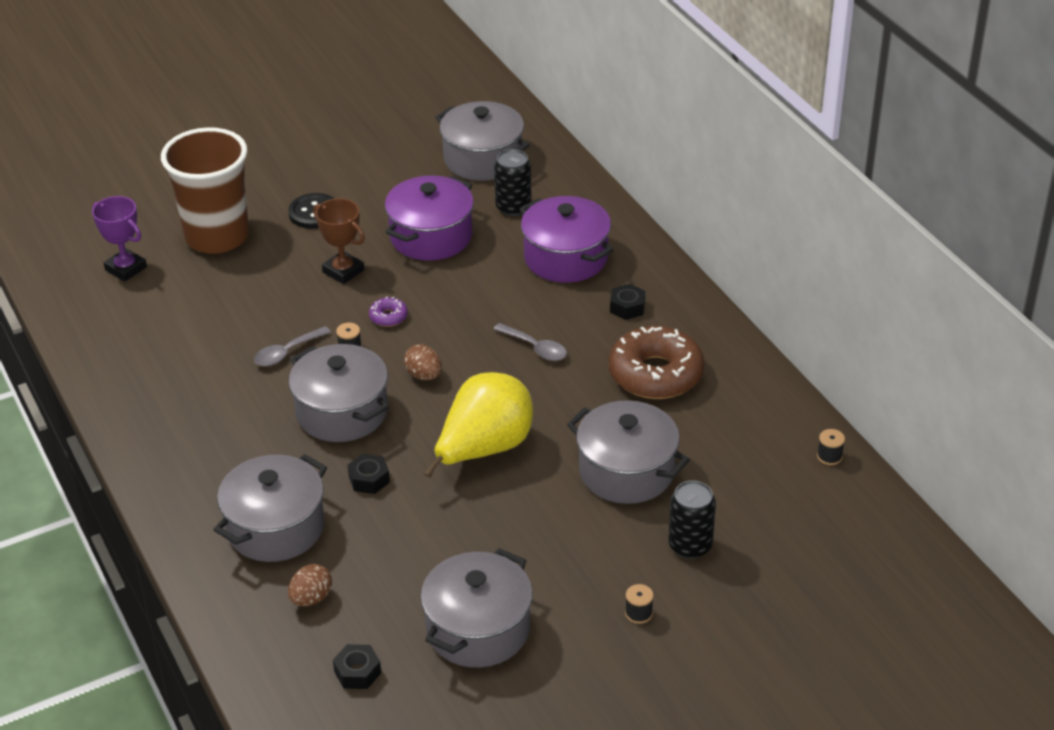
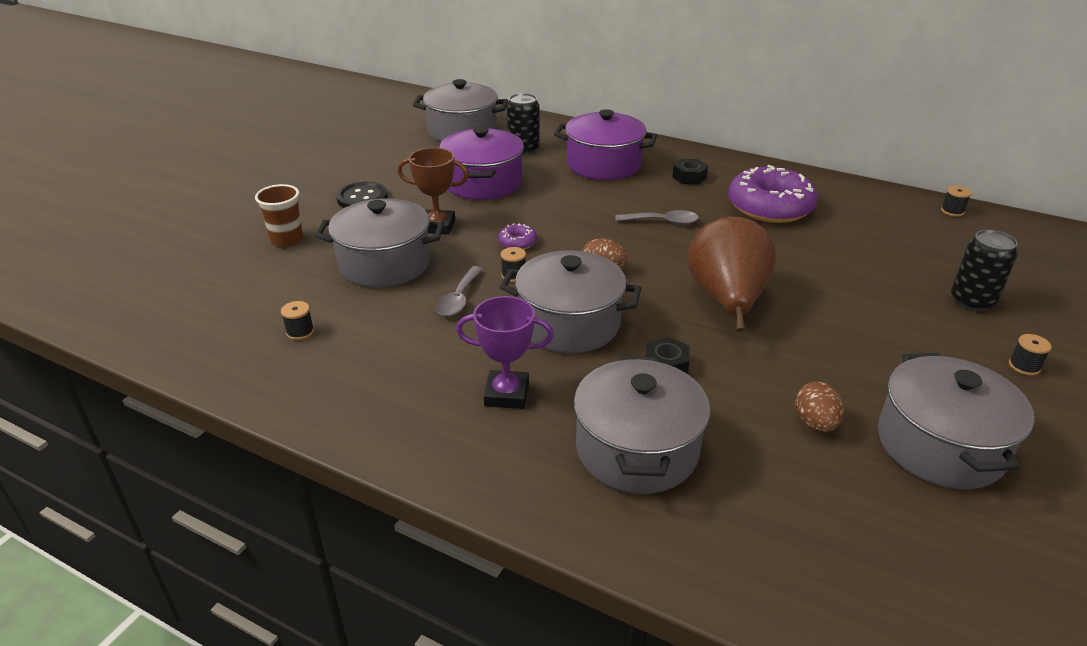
camera: 35 degrees left, 5 degrees down
(126, 268) = (213, 292): purple trophy -> purple trophy (507, 394)
(154, 332) = (300, 332): none -> black spool
(217, 237) = (287, 240): brown cup -> brown cup, size x0.47
(311, 598) = (762, 501): brown egg -> brown egg (815, 423)
(357, 672) = (908, 552): black nut -> none
(484, 449) = (726, 302): yellow pear -> brown pear
(626, 471) = (850, 272): grey pot -> grey pot (384, 264)
(655, 374) = (770, 207): brown donut -> purple donut

